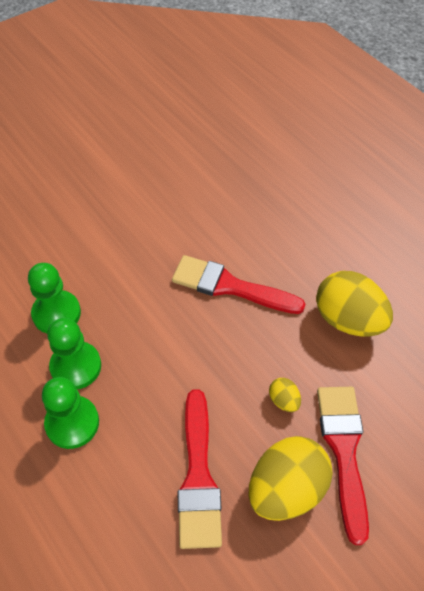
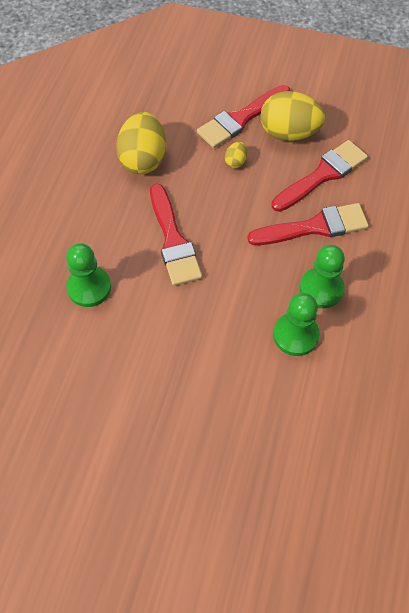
camera: 125 degrees left, 5 degrees up
(72, 423) = (357, 260): green pawn -> green pawn (89, 287)
(143, 413) = (314, 227): none -> red brush

